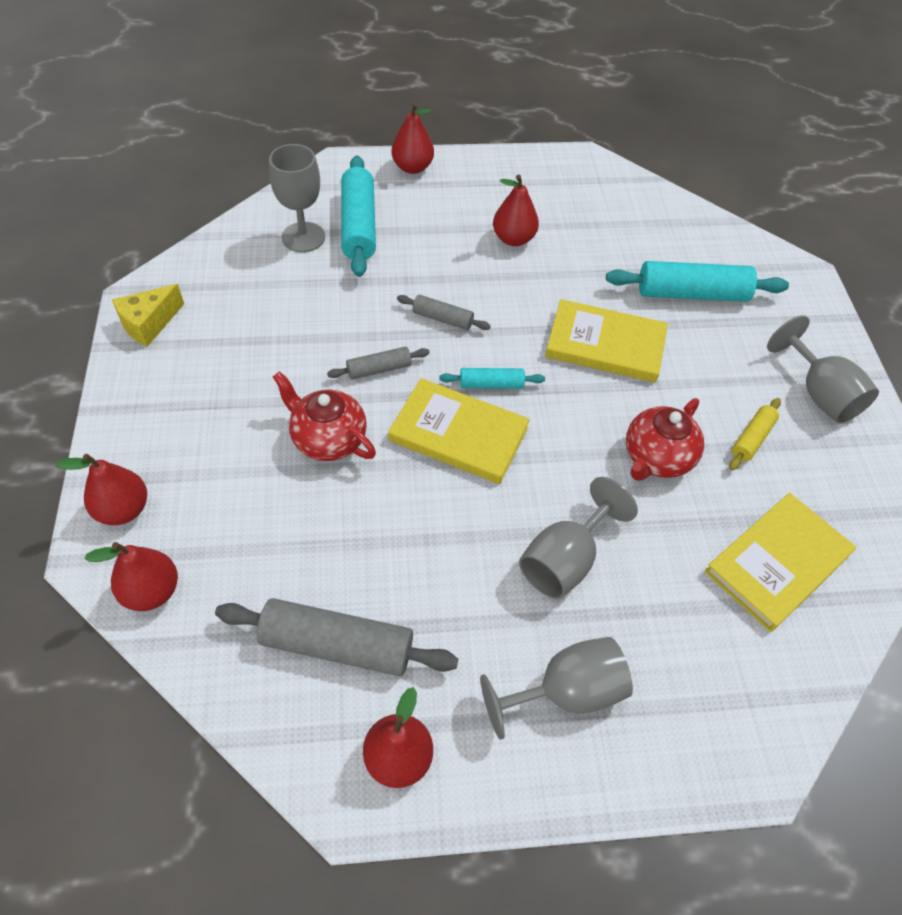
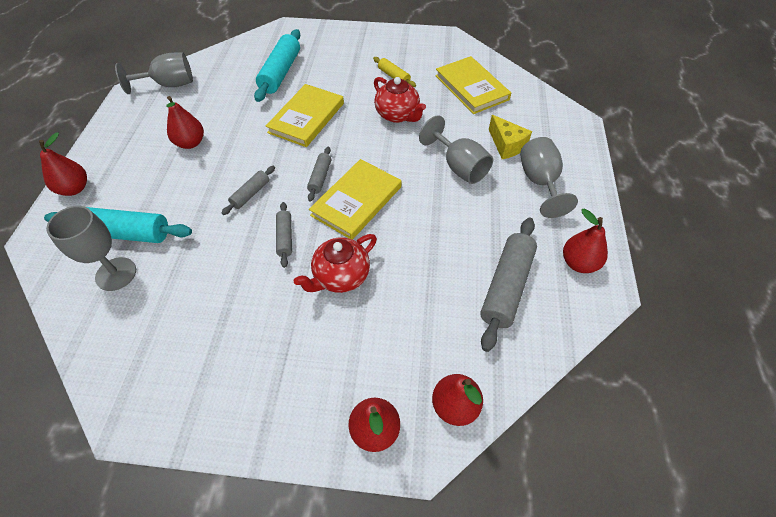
camera: 75 degrees left, 0 degrees up
(149, 324) = (166, 409): yellow cheese -> yellow cheese (506, 145)
(491, 384) = (320, 177): turquoise rolling pin -> grey rolling pin
(819, 394) = (371, 46): grey goblet -> grey goblet (169, 85)

